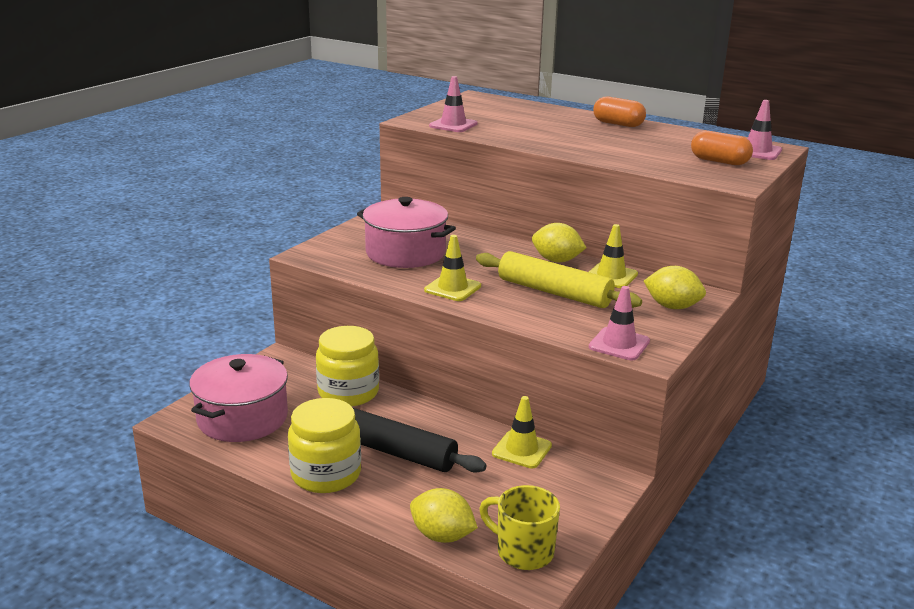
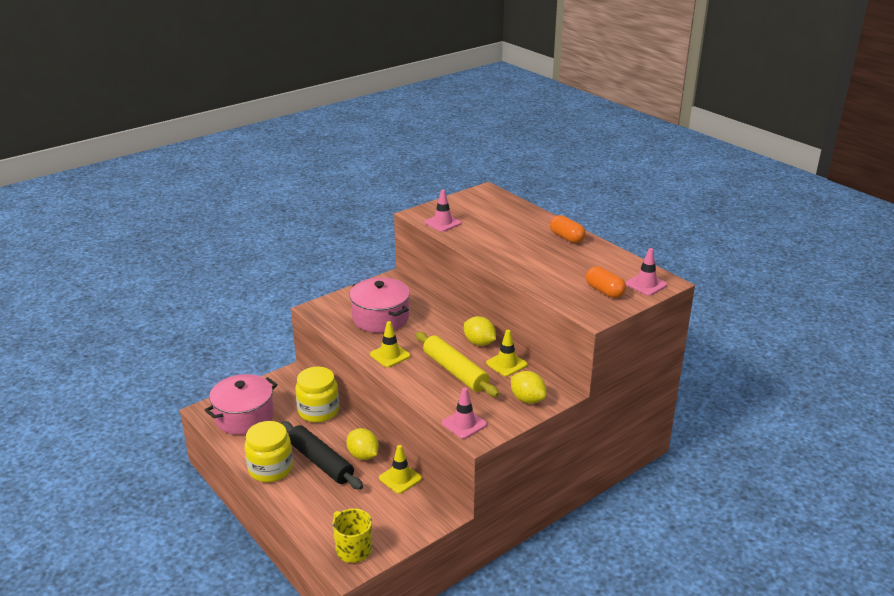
camera: 20 degrees right, 5 degrees up
(442, 536) = (312, 527): yellow lemon -> yellow lemon (363, 455)

